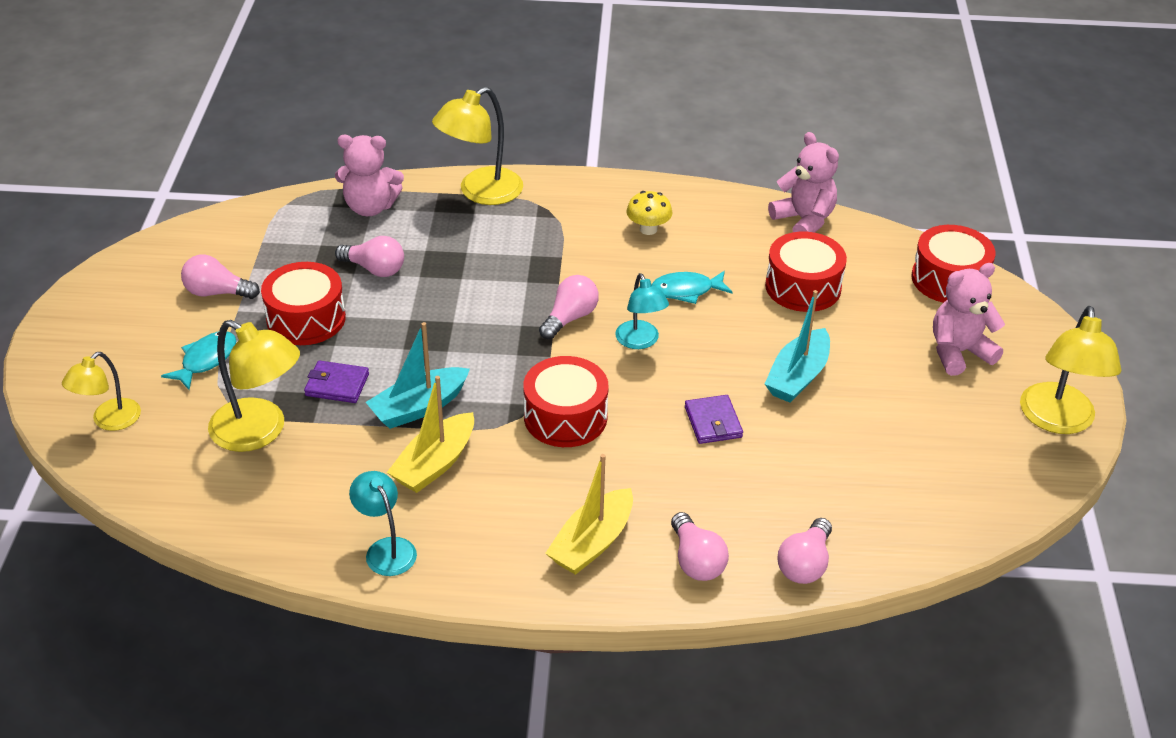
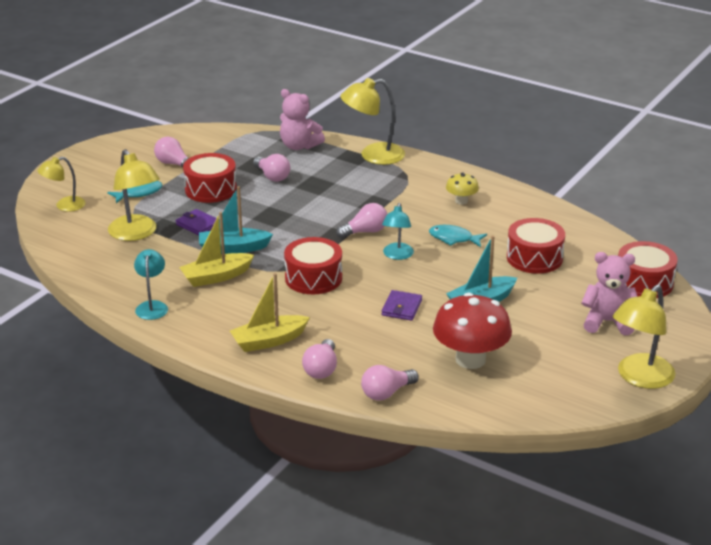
camera: 30 degrees right, 10 degrees down
(804, 220) = (573, 224): pink teddy bear -> none
(857, 470) = (470, 359): none -> red mushroom

